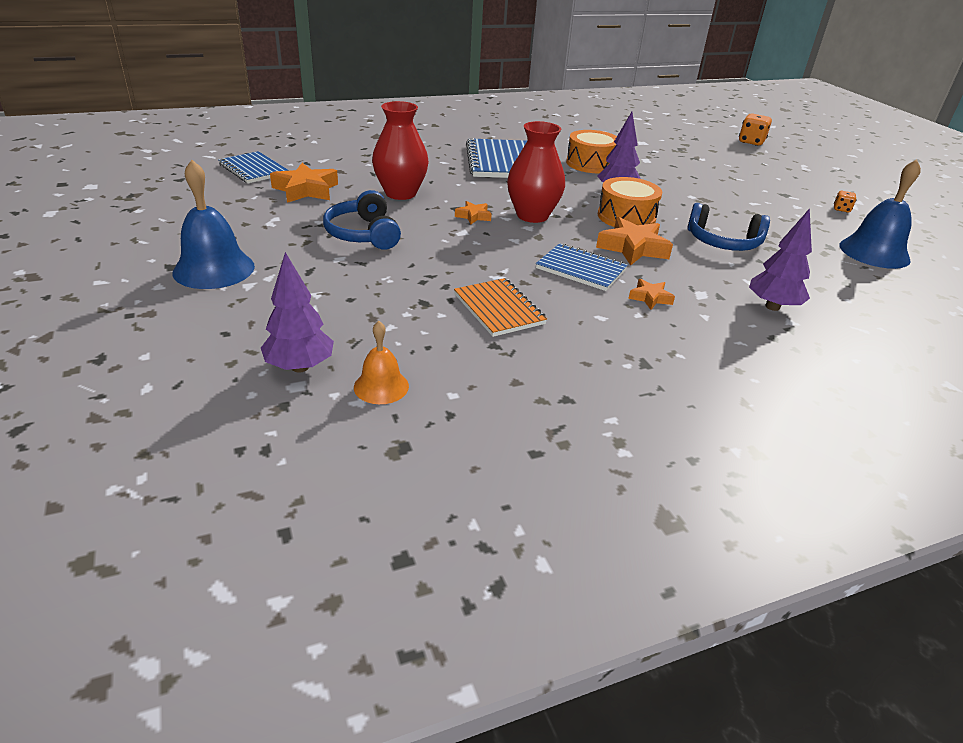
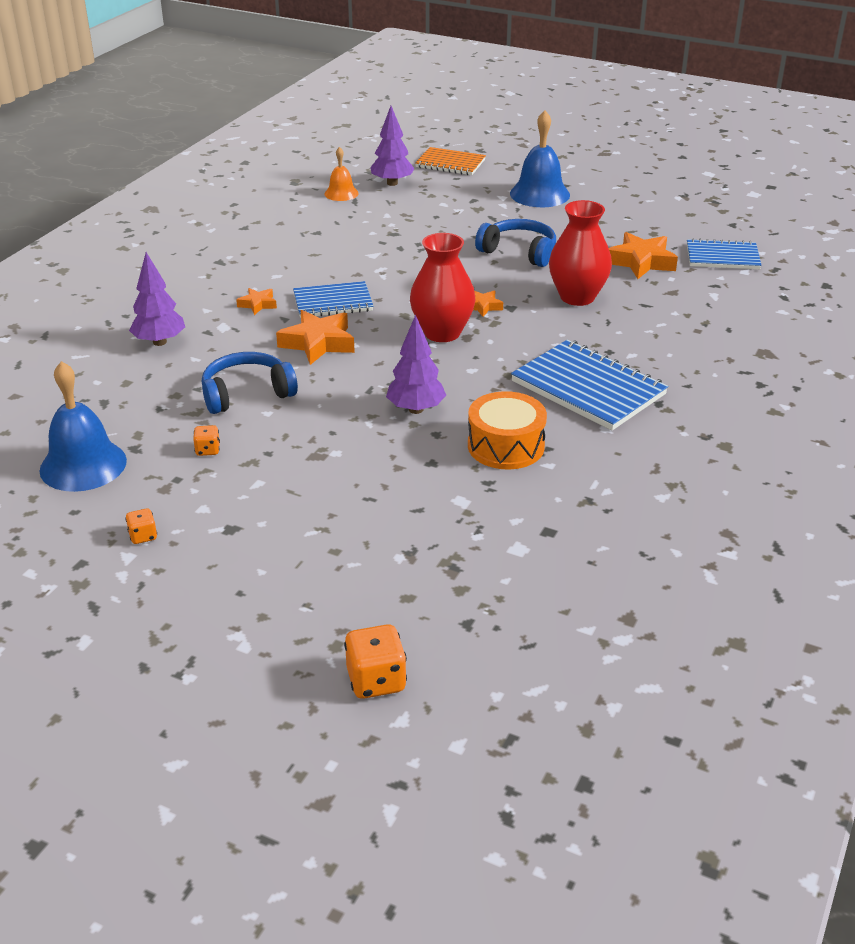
camera: 140 degrees right, 0 degrees up
(499, 309) = (345, 250): orange notebook -> orange notebook (450, 163)
(626, 217) = (364, 377): orange drum -> none
(776, 226) = (208, 450): none -> orange dice

